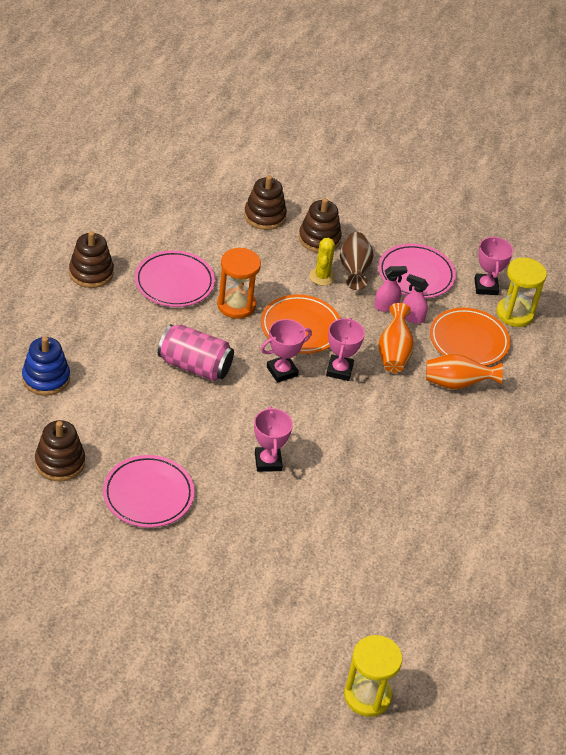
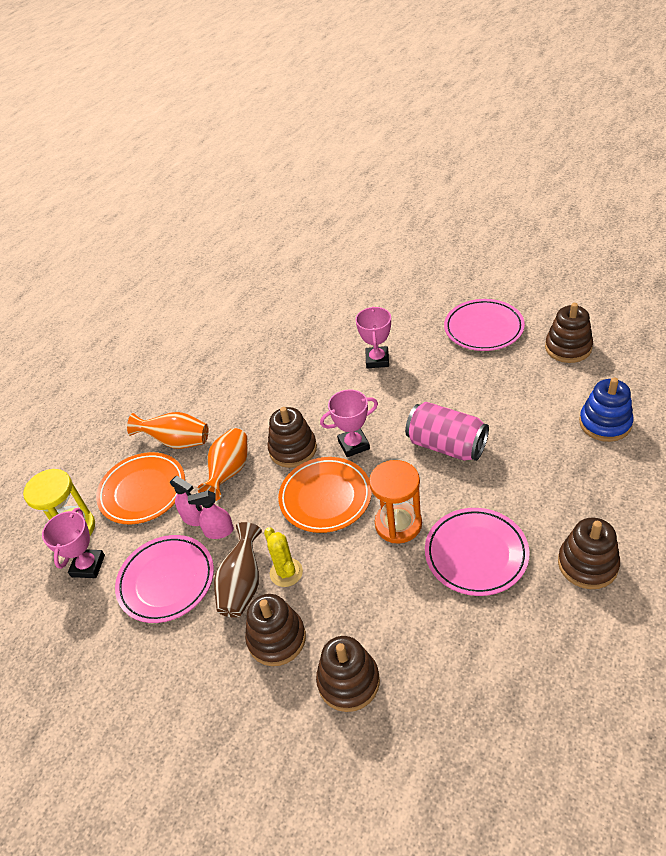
camera: 160 degrees left, 0 degrees up
(322, 276) = (286, 572): yellow cactus -> yellow cactus turned 45 degrees counterclockwise
(339, 370) = (293, 449): pink trophy -> brown stacking toy
(367, 696) = (326, 229): yellow hourglass -> none

